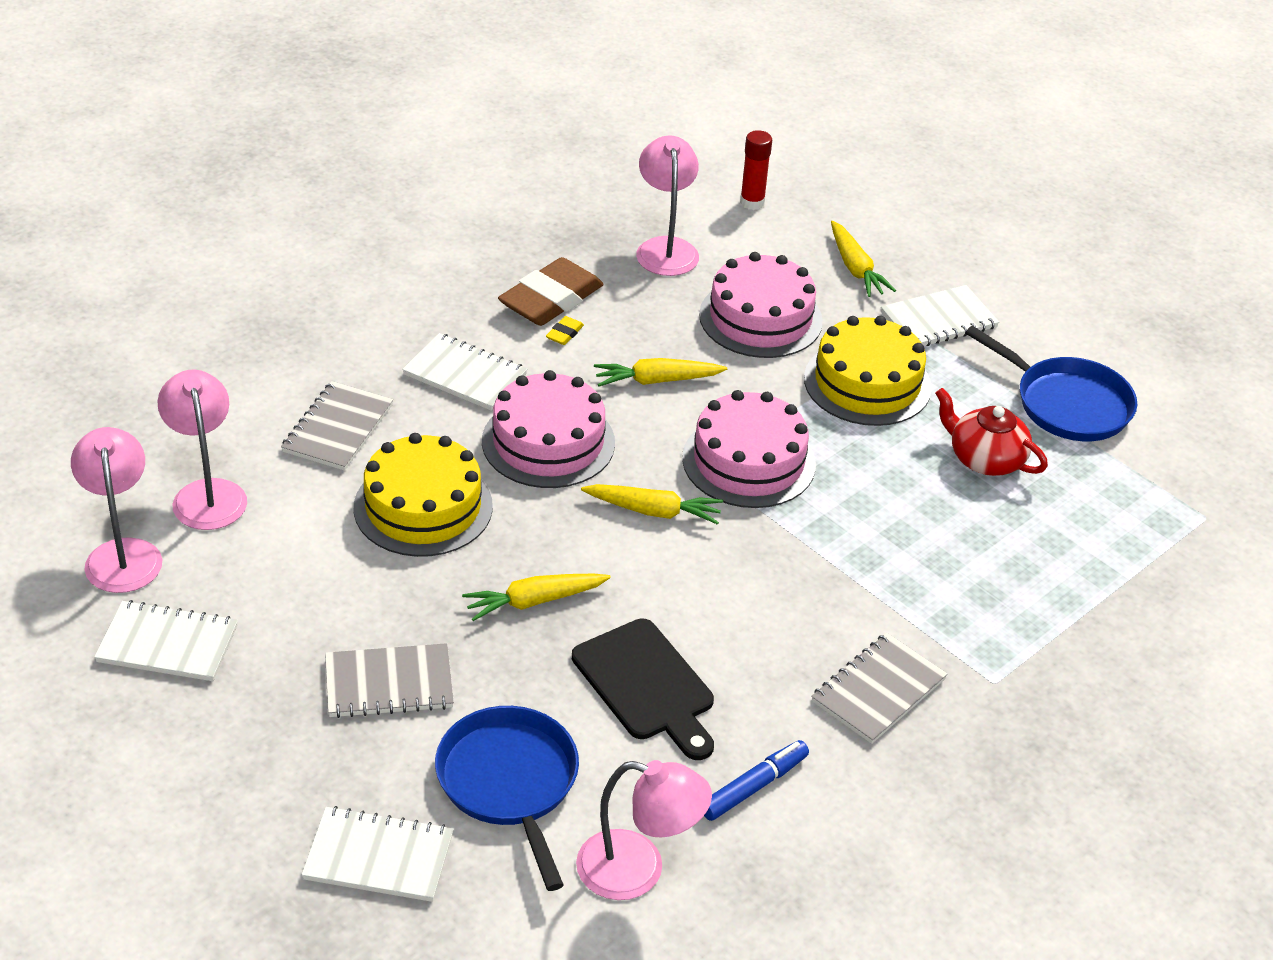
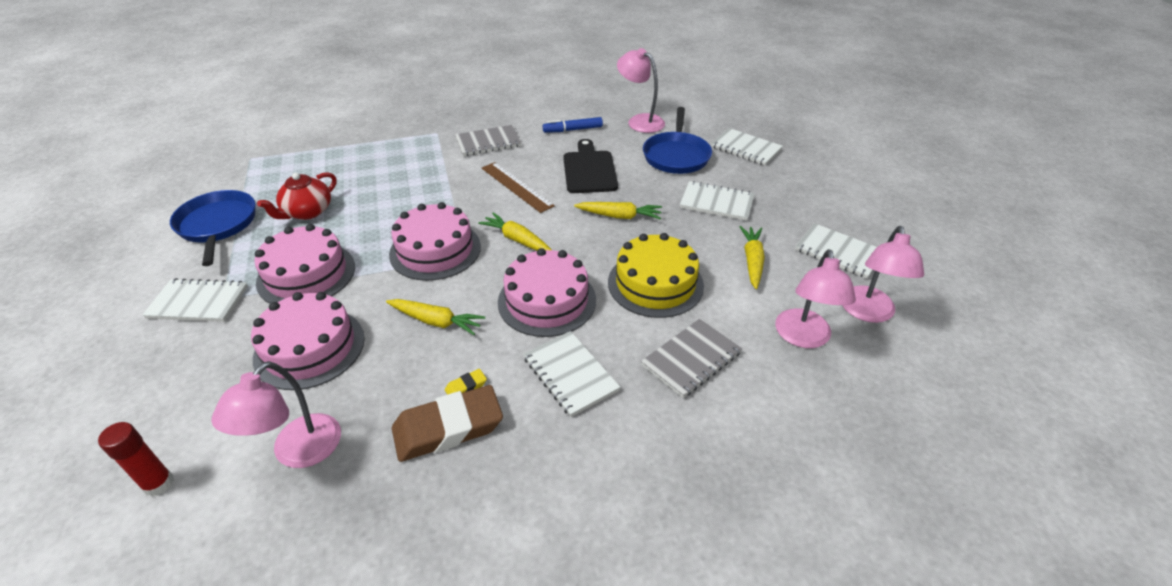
camera: 150 degrees left, 0 degrees up
(389, 683) = (716, 203): grey notebook -> white notebook
(737, 605) = (516, 186): none -> brown ruler
(855, 268) = (184, 368): yellow carrot -> yellow carrot (752, 261)
(867, 383) = (306, 274): yellow cake -> pink cake
(985, 459) = (307, 212): red teapot -> red teapot turned 60 degrees clockwise

